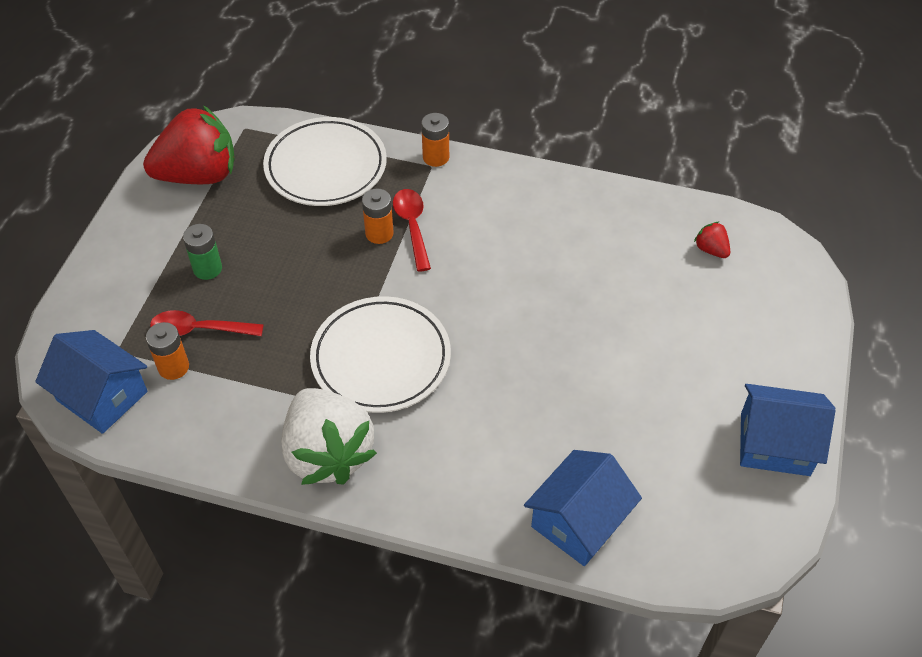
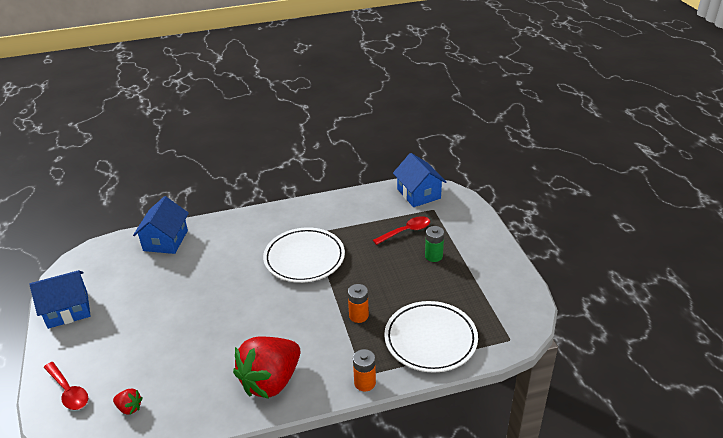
camera: 150 degrees right, 15 degrees down
(102, 396) = (418, 194): blue house -> blue house turned 60 degrees clockwise
(173, 367) = (400, 214): orange battery -> none
(199, 175) = (499, 297): red strawberry -> red strawberry (271, 381)
(328, 453) = (298, 216): white strawberry -> none
(412, 226) = (342, 329): red spoon -> red spoon (68, 391)

